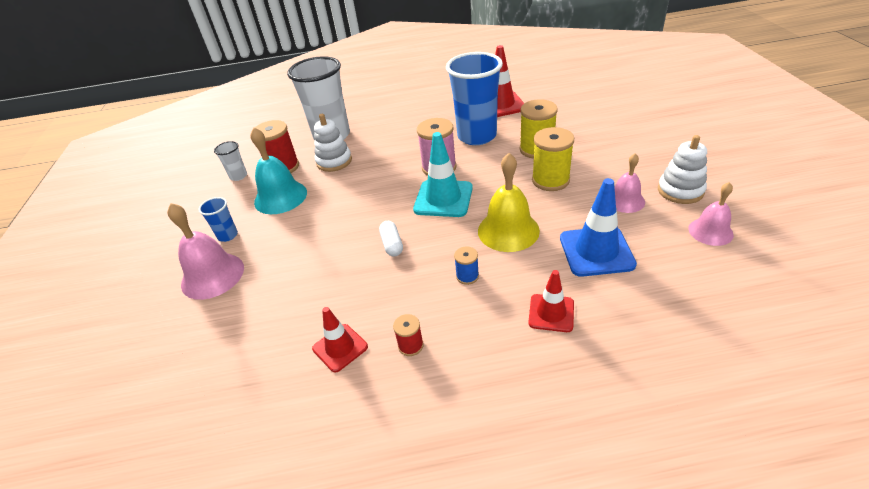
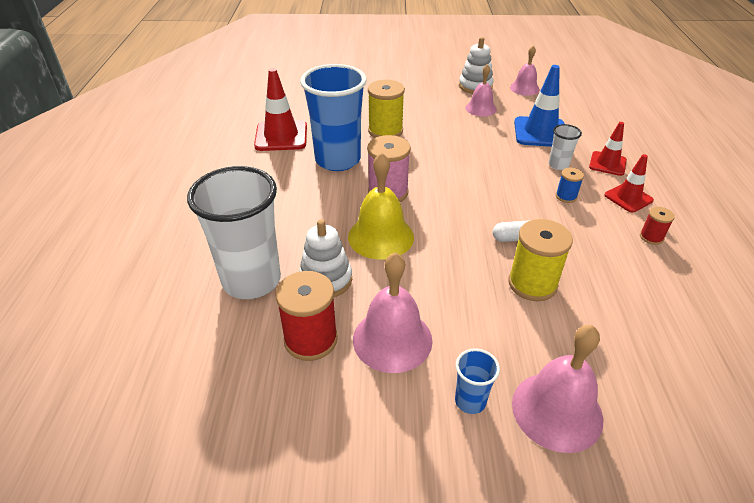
camera: 85 degrees left, 0 degrees up
(238, 176) = (307, 402): white cup -> white cup (558, 165)
(280, 197) = (392, 339): turquoise bell -> pink bell
(340, 348) = (661, 282): red traffic cone -> red traffic cone (628, 198)
(443, 199) = (447, 196): turquoise traffic cone -> none
(508, 230) = (507, 166): yellow bell -> yellow bell (381, 236)
(550, 180) = (440, 133): yellow spool -> yellow spool (532, 284)

